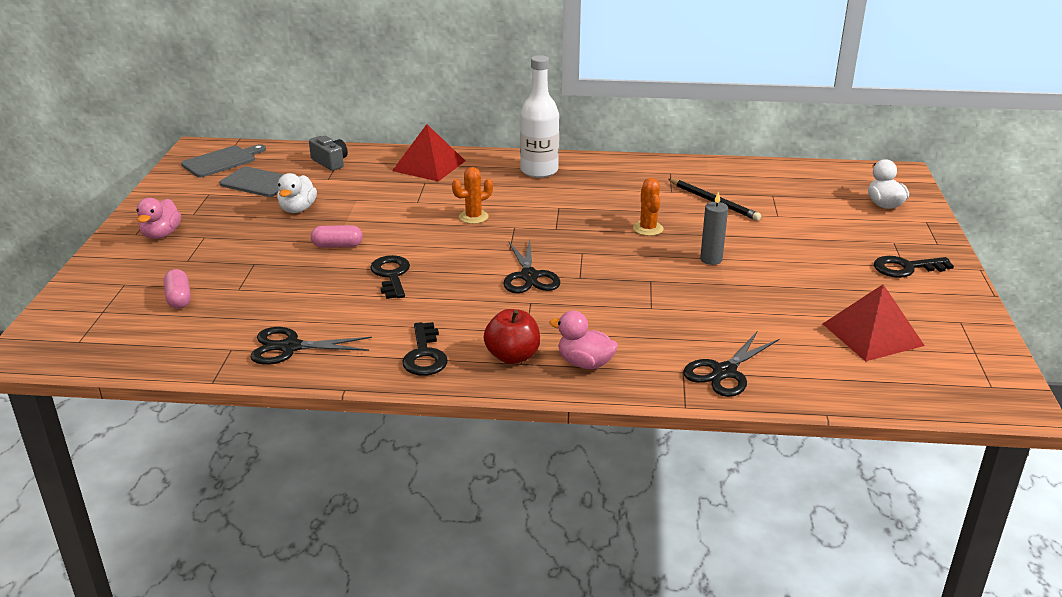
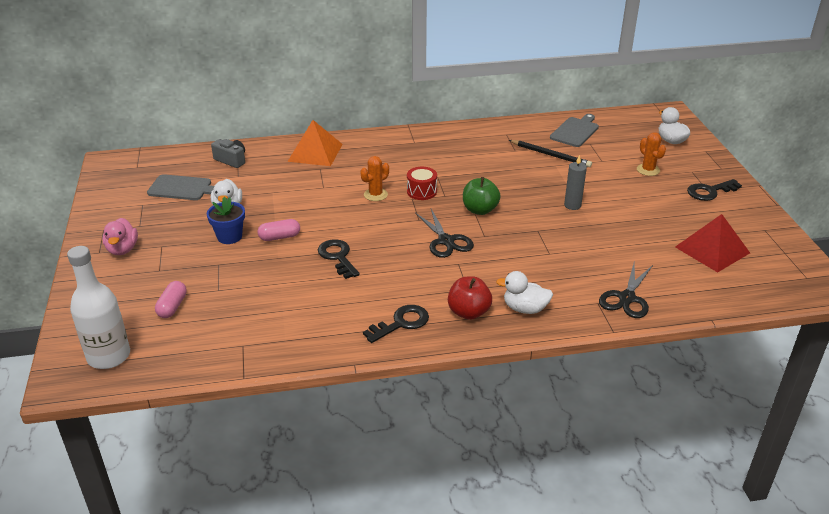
camera: 15 degrees left, 5 degrees up
(179, 298) = (172, 307): pink capsule -> pink capsule turned 45 degrees clockwise
(222, 161) = (136, 171): grey cutting board -> grey cutting board (575, 131)
(282, 238) = (229, 237): none -> blue flower pot
(290, 347) = (291, 335): black scissors -> none
(424, 355) = (401, 323): black key -> black key turned 105 degrees counterclockwise
(429, 165) = (315, 152): red pyramid -> orange pyramid
(530, 221) = (421, 191): none -> red drum
(539, 171) = (405, 145): white bottle -> white bottle (109, 356)
(585, 363) = (525, 308): pink duck -> white duck
(590, 249) = (480, 210): none -> green apple
(648, 229) = (514, 185): orange cactus -> orange cactus (648, 170)

